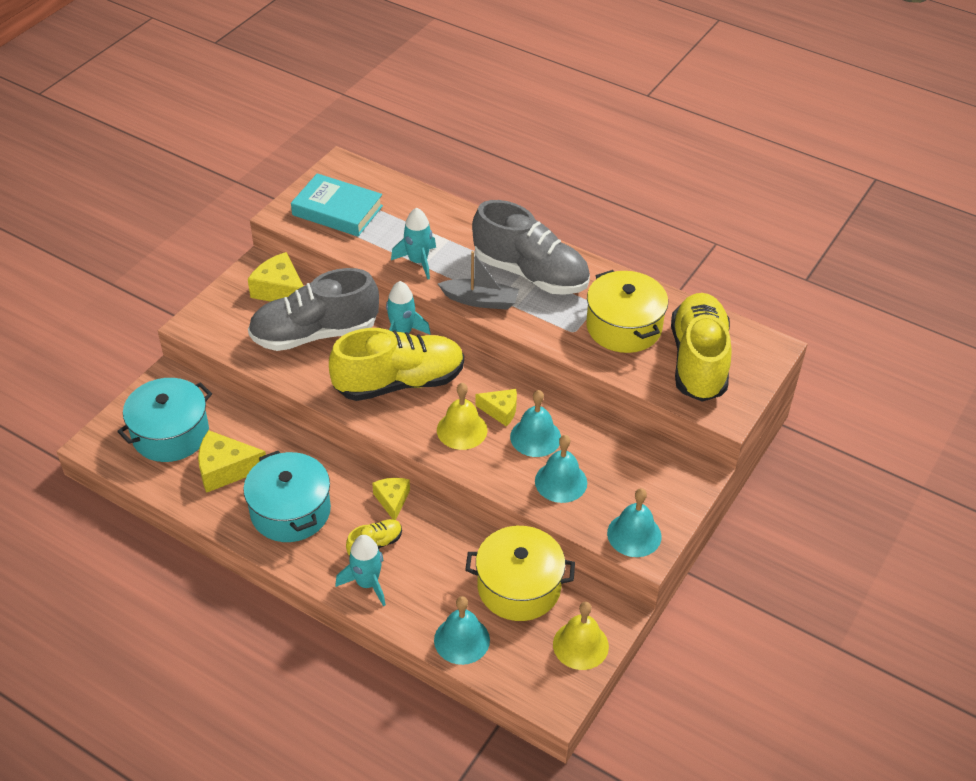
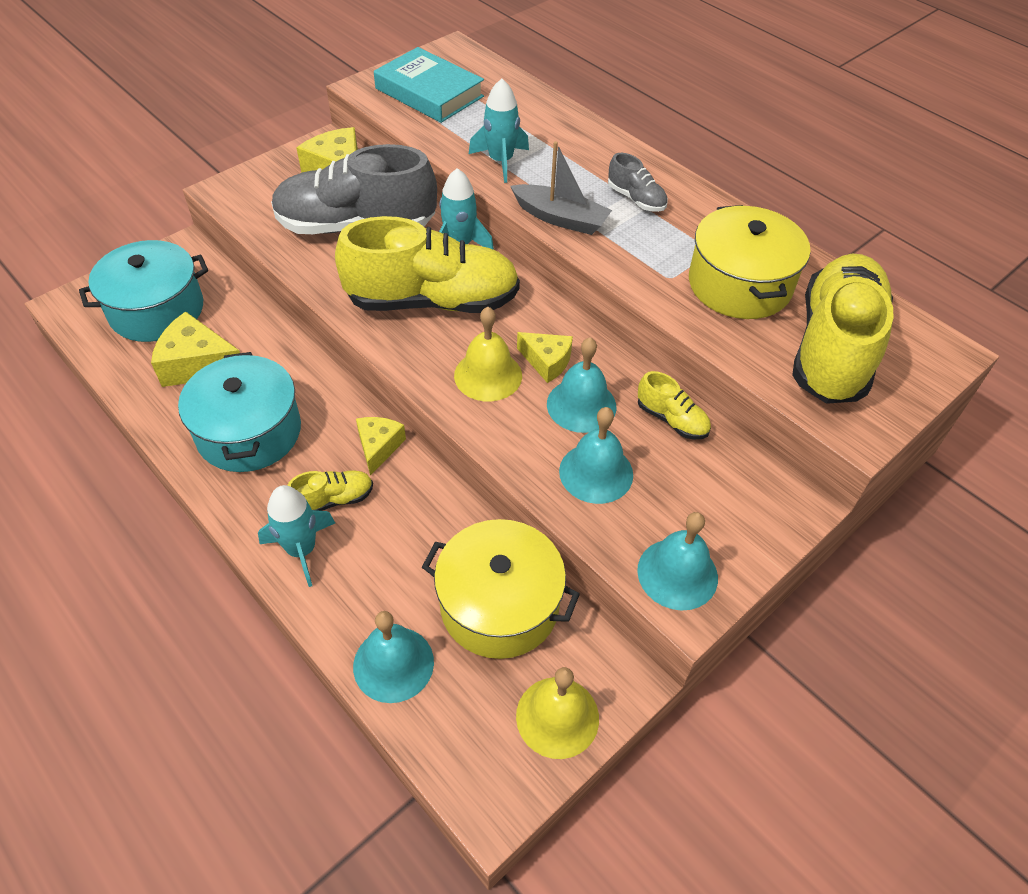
camera: 15 degrees right, 5 degrees up
(530, 273) = (636, 199): grey shoe -> grey shoe, size x0.43
(601, 434) = (671, 419): none -> yellow shoe

